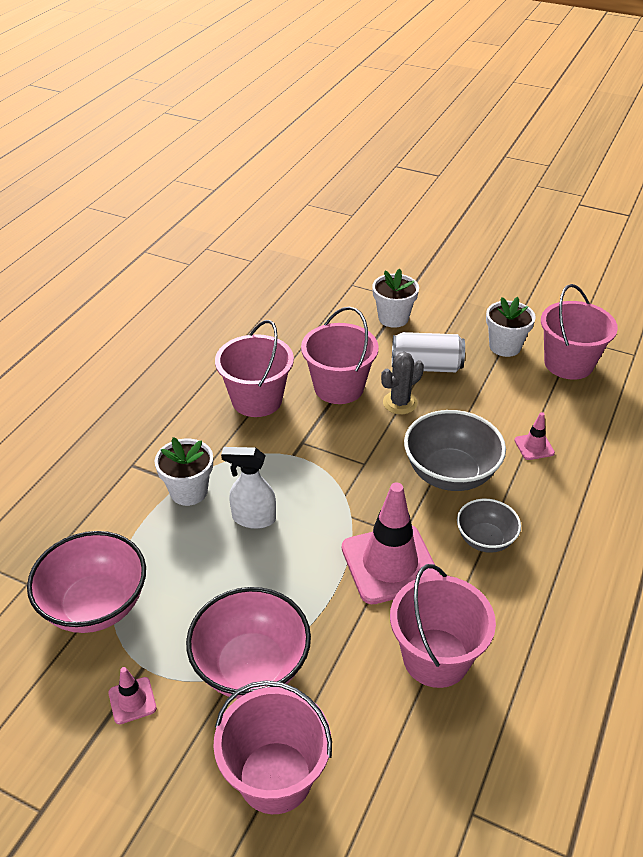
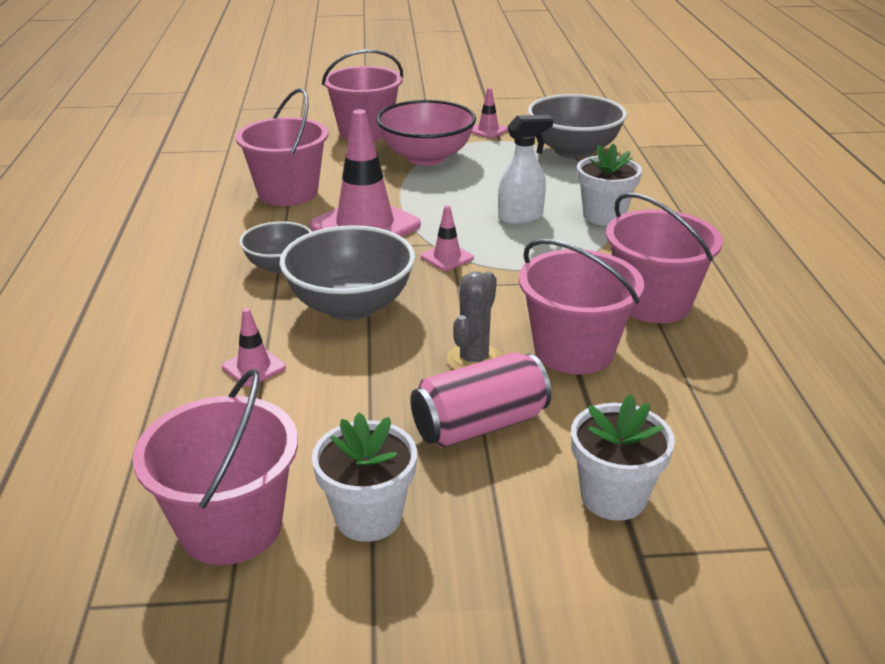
camera: 150 degrees right, 10 degrees down
(95, 605) = (573, 150): pink bowl -> grey bowl
(350, 495) = (447, 257): none -> pink traffic cone
(426, 366) = (479, 425): white can -> pink can

